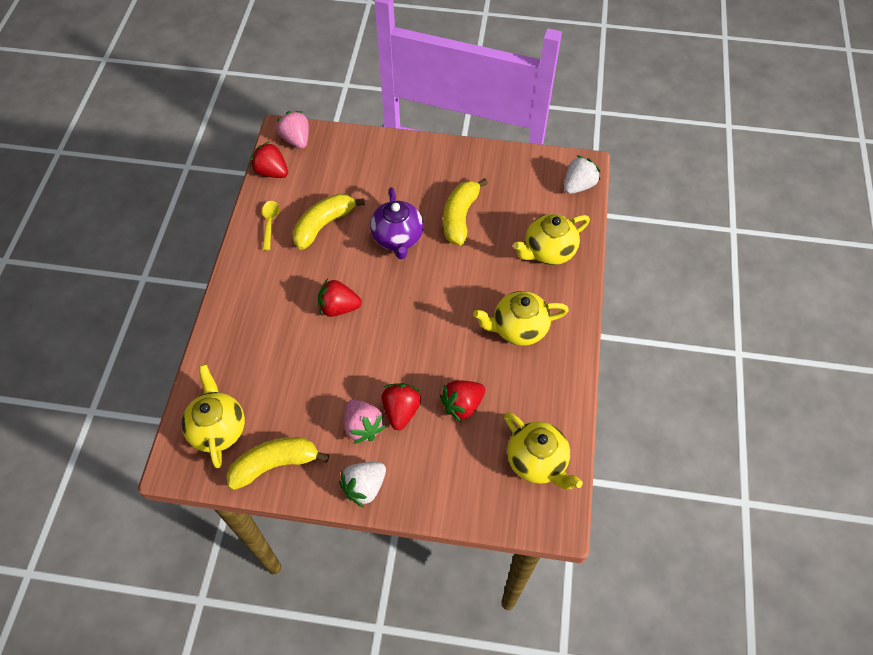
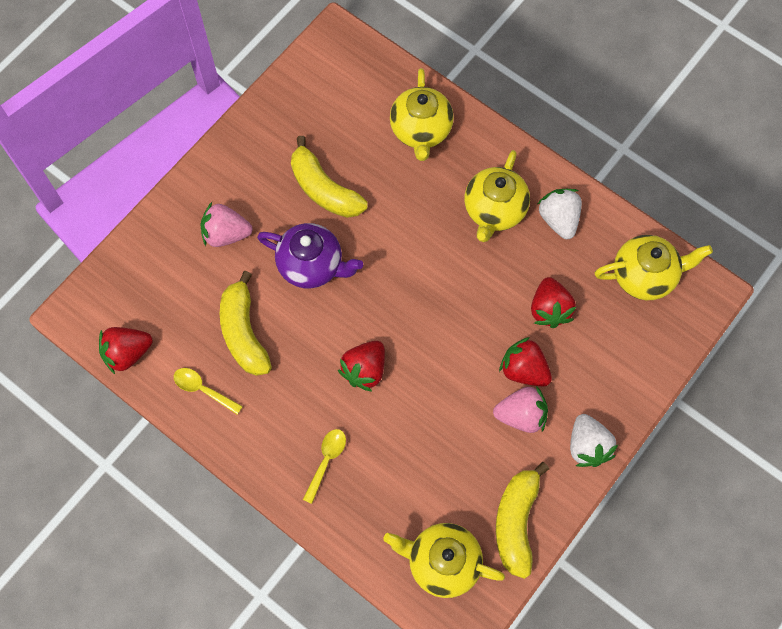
camera: 60 degrees left, 10 degrees up
(257, 318) = (326, 461): none -> yellow spoon
(296, 139) = (96, 303): pink strawberry -> pink strawberry (226, 234)
(578, 185) = (358, 55): white strawberry -> white strawberry (558, 219)

